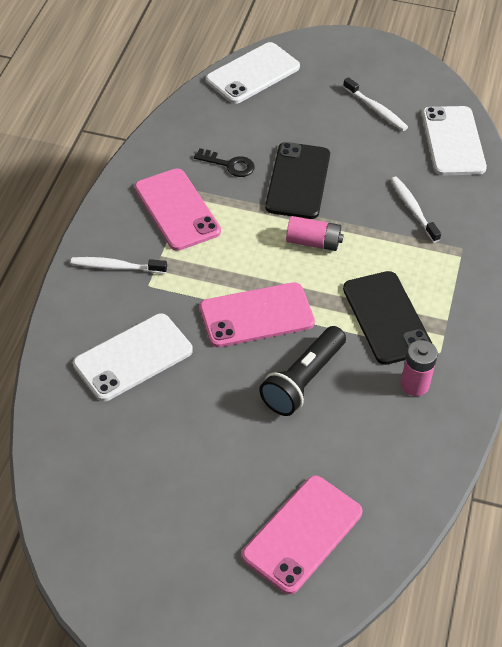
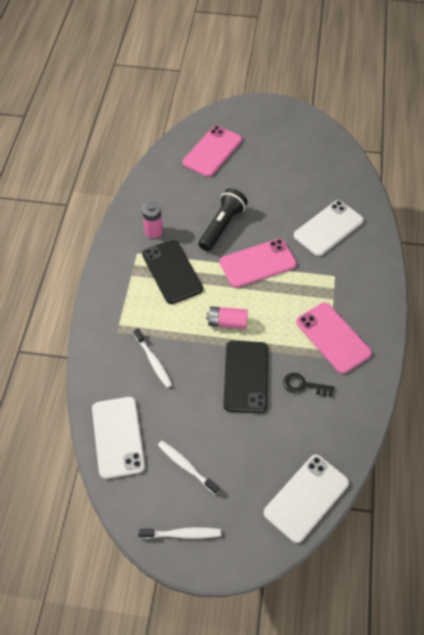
camera: 175 degrees right, 5 degrees up
(116, 267) = (360, 286): white toothbrush -> white toothbrush (182, 534)

